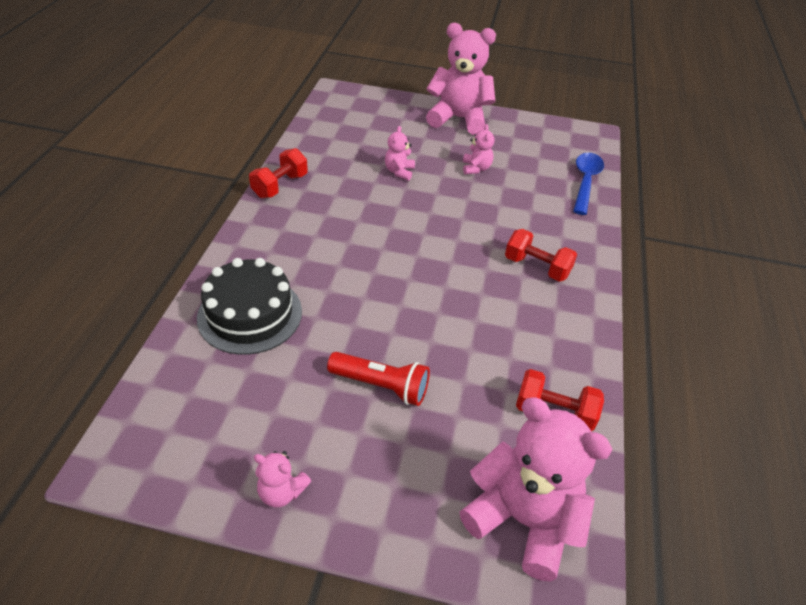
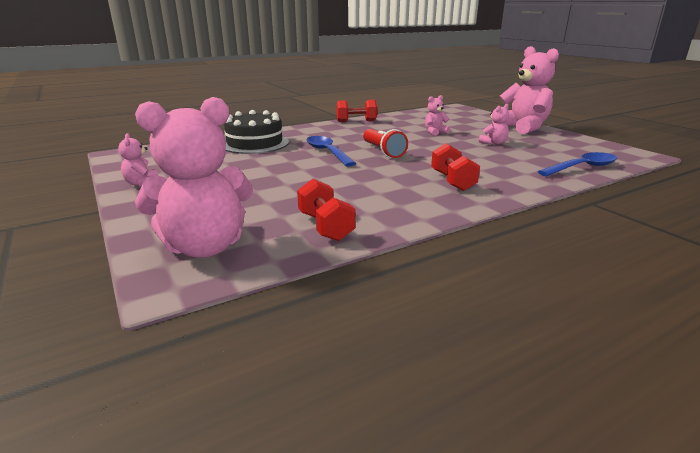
camera: 50 degrees right, 20 degrees down
(362, 282) = (327, 152): none -> blue spoon
(381, 386) = (256, 179): red flashlight -> red flashlight (383, 151)
(523, 519) = (205, 247): pink teddy bear -> pink teddy bear turned 75 degrees clockwise

